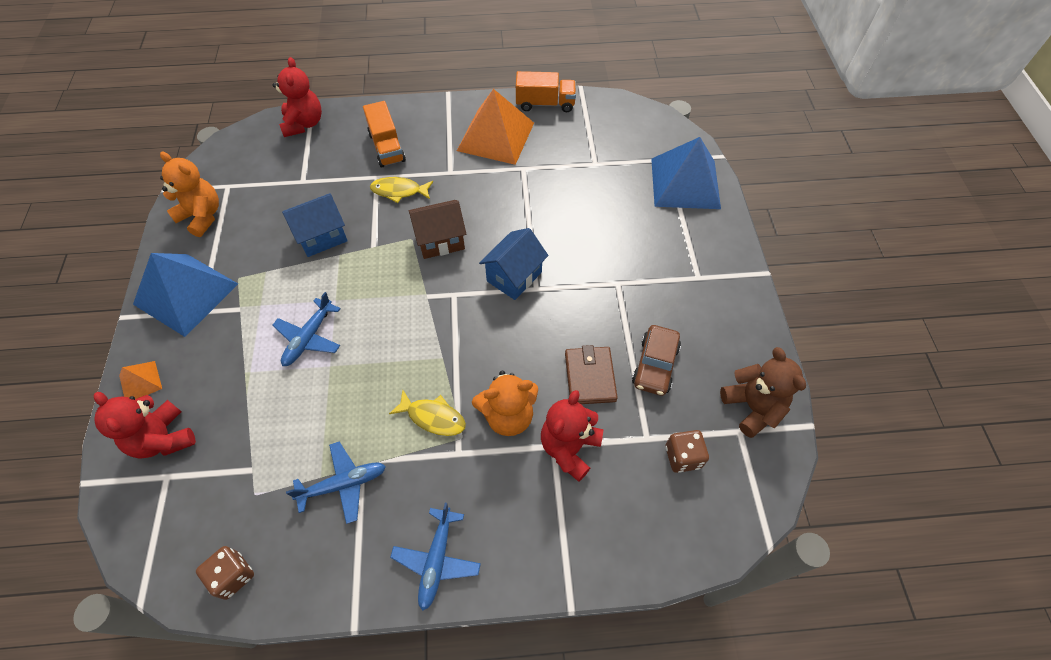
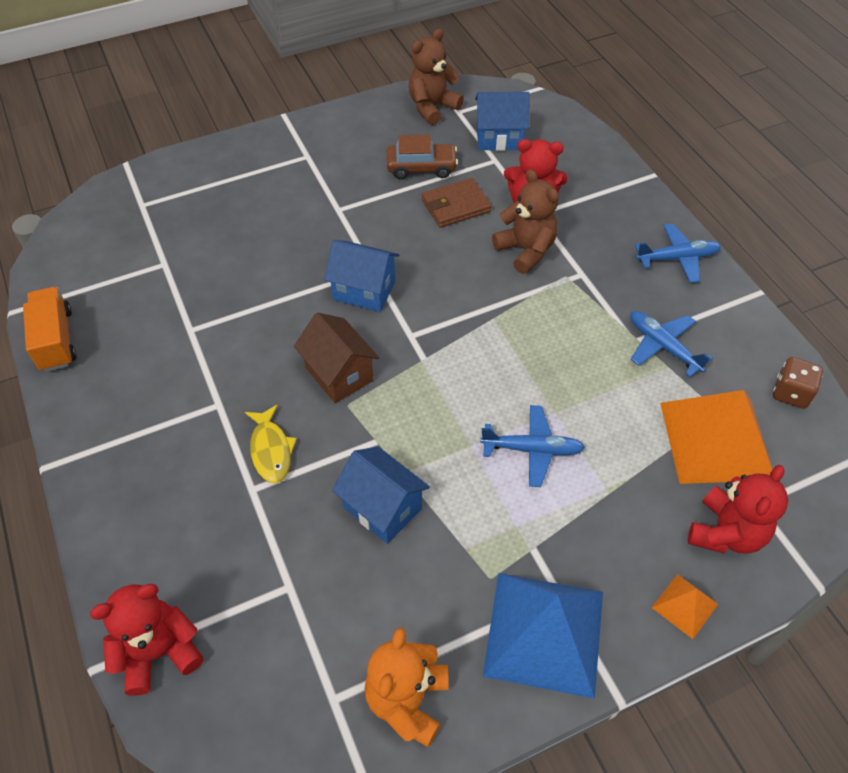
camera: 110 degrees left, 5 degrees down
(387, 147) = (187, 501): orange truck -> none
(433, 417) = (559, 303): yellow fish -> none
(496, 136) = (135, 375): orange pyramid -> orange pyramid (716, 440)
(508, 415) = (526, 250): orange teddy bear -> brown teddy bear
(683, 457) = (499, 138): brown dice -> blue house
(685, 183) = (177, 184): blue pyramid -> none

